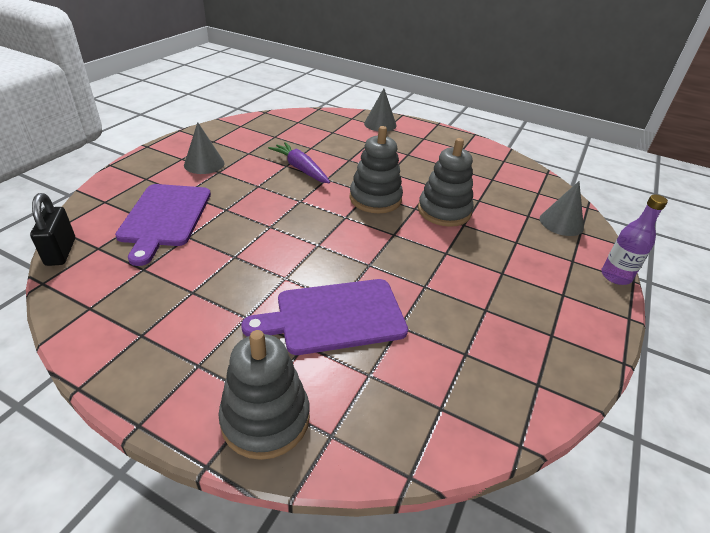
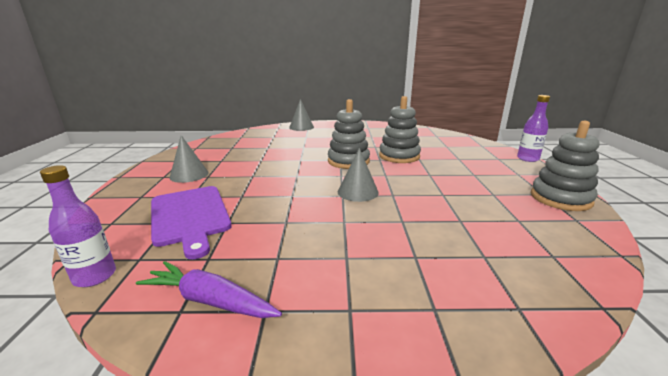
camera: 25 degrees left, 15 degrees down
(61, 252) = (95, 276): black padlock -> purple bottle
(265, 419) = (459, 322): grey stacking toy -> grey stacking toy (560, 198)
(300, 169) = (274, 159): purple carrot -> purple carrot (210, 300)
(334, 317) = (412, 231): purple cutting board -> none
(561, 223) = (467, 145): grey cone -> grey cone (358, 192)

